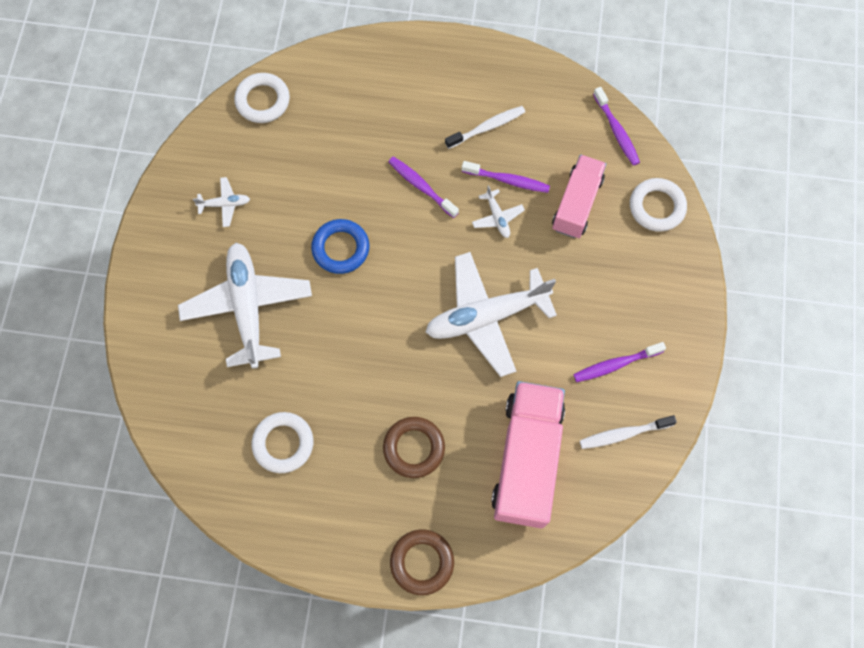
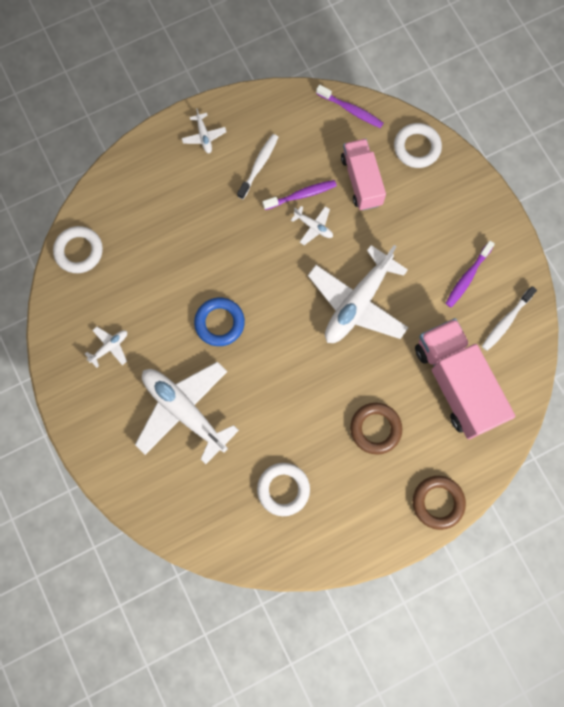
camera: 35 degrees left, 5 degrees up
(421, 186) = (243, 239): purple toothbrush -> none
(455, 69) = (204, 136): none -> white plane

